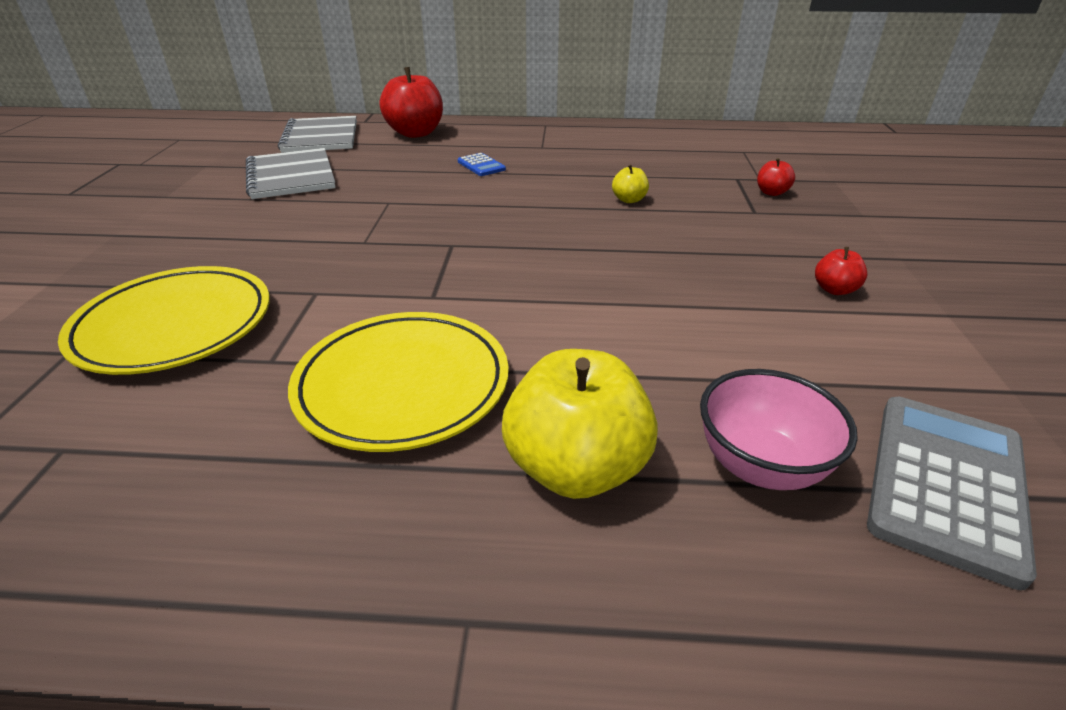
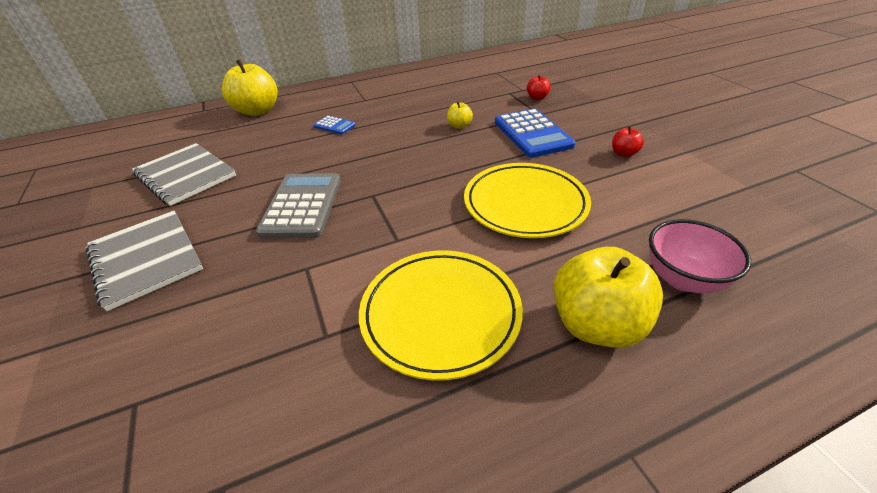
camera: 25 degrees left, 5 degrees up
(174, 326) = (213, 340): yellow plate -> yellow plate (525, 204)
(321, 137) = (177, 133): grey notebook -> grey notebook (146, 259)
(415, 133) = (257, 111): red apple -> yellow apple
(719, 232) = (532, 134): none -> blue calculator
(946, 484) = (766, 252): grey calculator -> grey calculator (302, 206)

